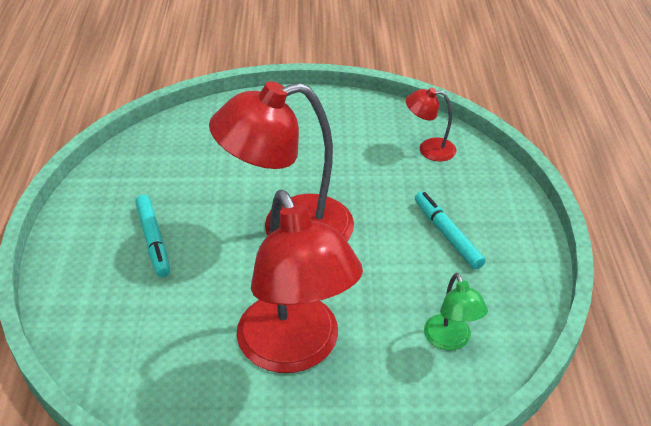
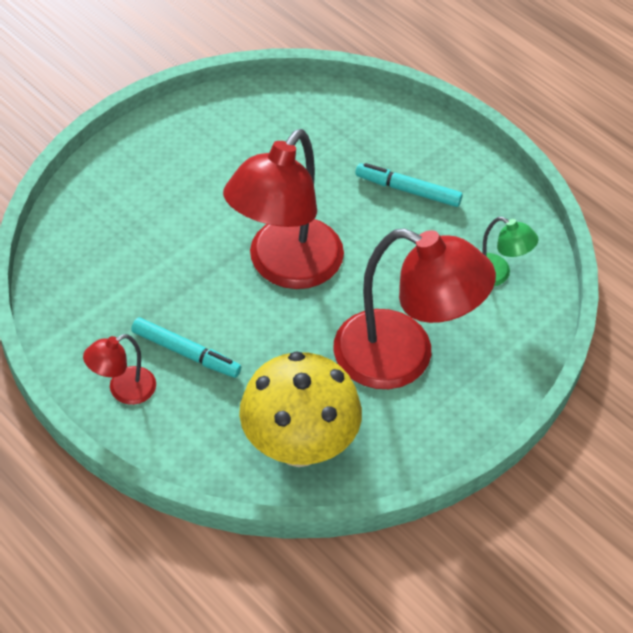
camera: 45 degrees left, 10 degrees up
(140, 356) = (299, 446): none -> yellow mushroom
(429, 149) = (311, 118): red lamp -> red lamp (123, 390)

